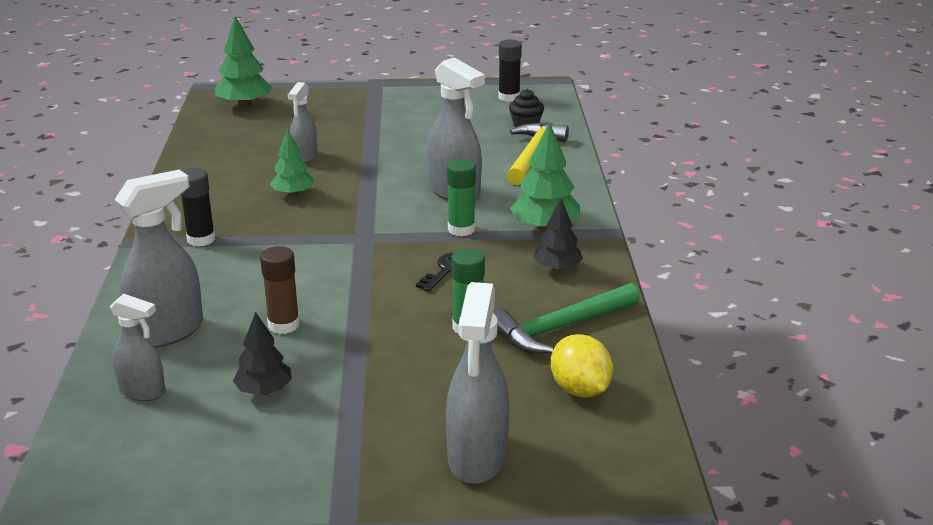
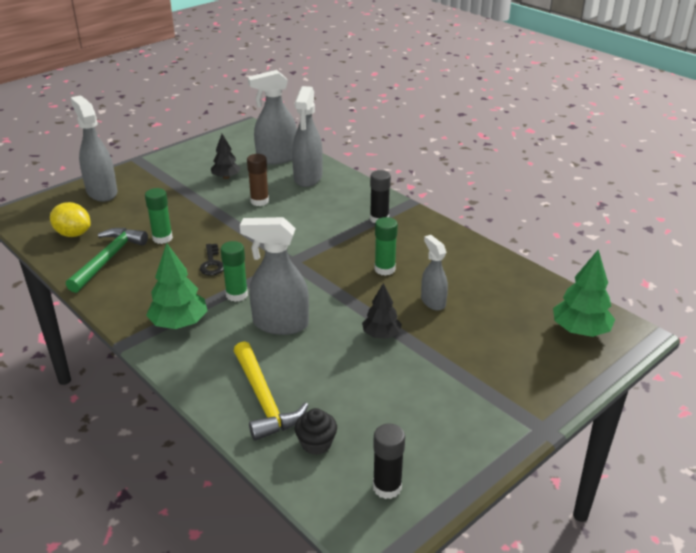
camera: 140 degrees right, 5 degrees up
(142, 391) = (276, 158): grey spray bottle -> grey spray bottle, size x1.66
(293, 194) = (384, 269): green tree -> green glue stick
(557, 268) = (142, 295): black tree -> black tree (381, 335)

